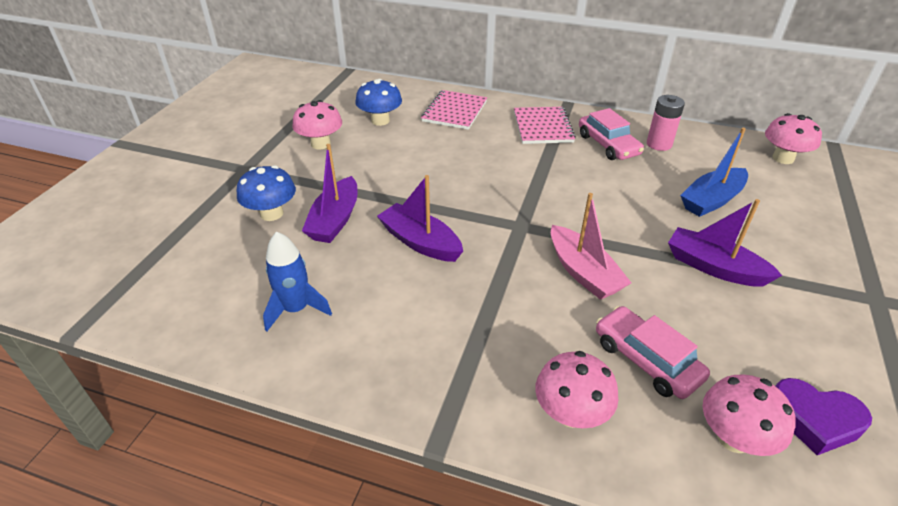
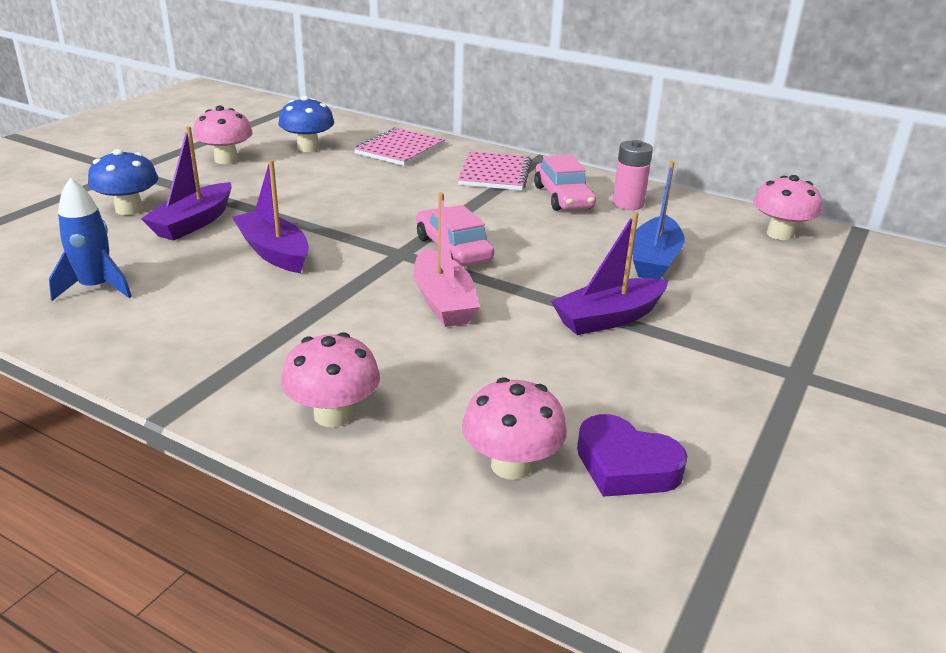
camera: 10 degrees right, 10 degrees down
(646, 360) = (459, 384): pink car -> pink car (453, 249)
(711, 200) = (654, 260): blue boat -> blue boat turned 45 degrees counterclockwise
(714, 267) = (608, 318): purple boat -> purple boat turned 75 degrees counterclockwise

